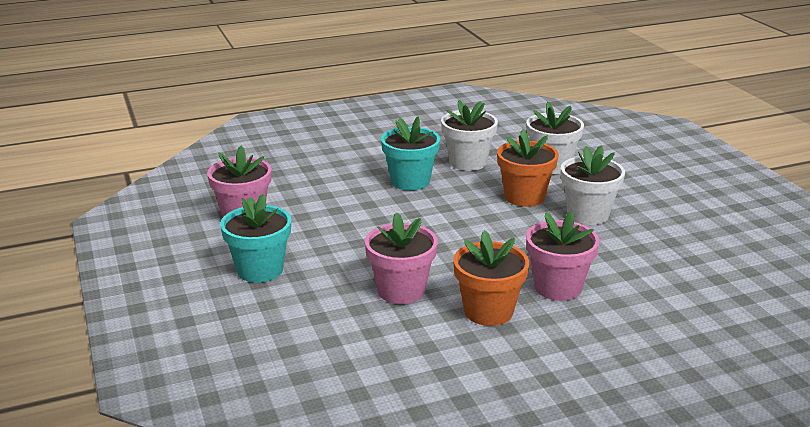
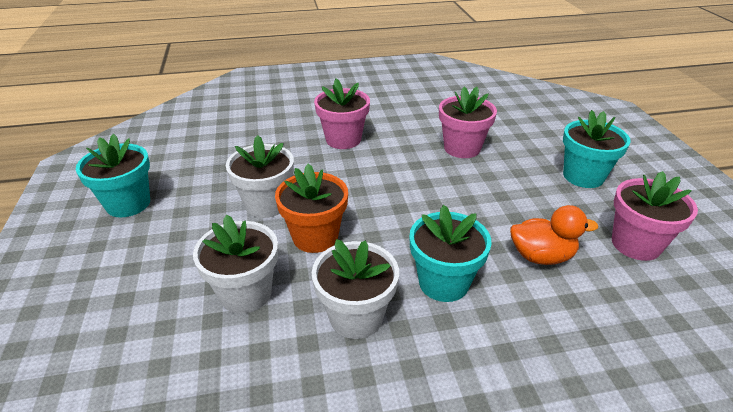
camera: 170 degrees left, 10 degrees up
(330, 201) = (541, 256): none -> orange duck
(488, 311) = (401, 128): orange flower pot -> none
(715, 204) = (128, 204): none -> turquoise flower pot

